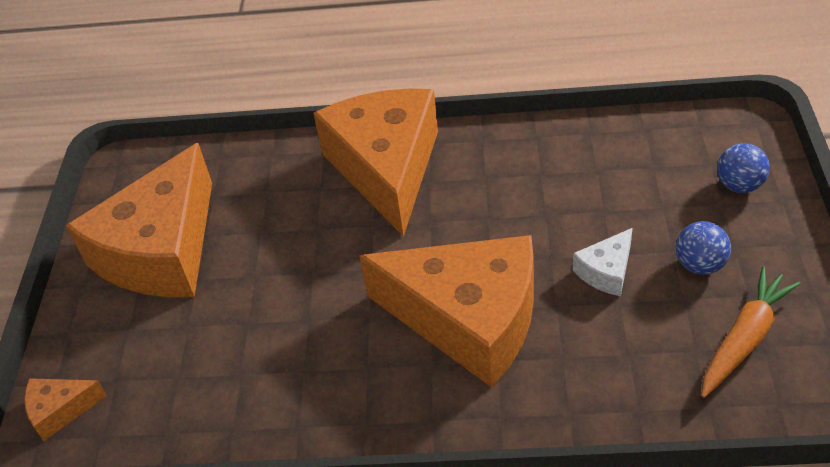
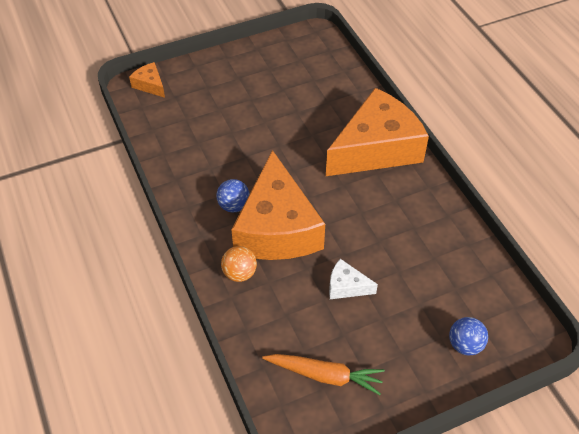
camera: 60 degrees right, 5 degrees up
(162, 250) = (264, 76): orange cheese -> none
(531, 390) = (239, 273): none -> orange ball
(699, 265) = (377, 337): blue ball -> blue ball (234, 206)

